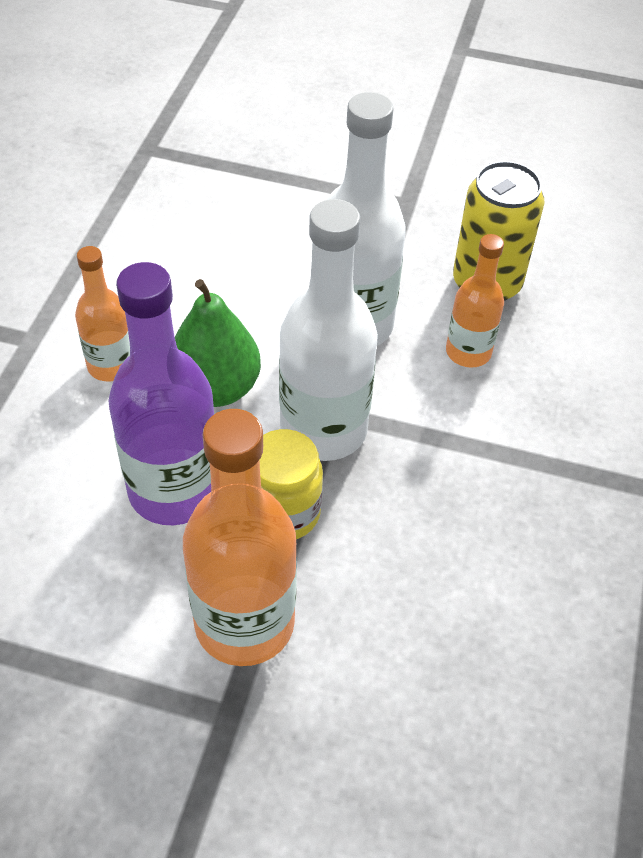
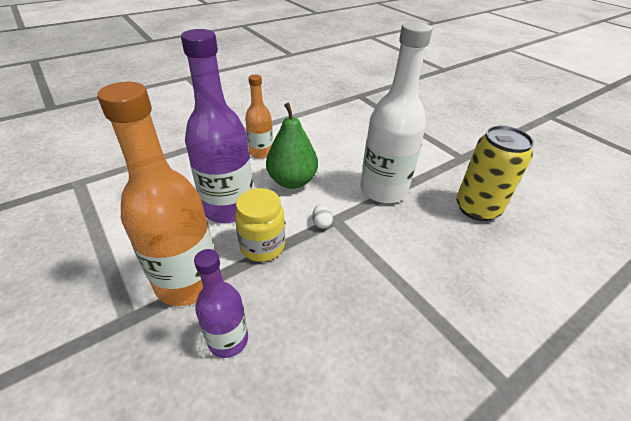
camera: 40 degrees right, 10 degrees down
(323, 429) = (321, 223): white bottle -> white egg
(369, 647) = (228, 340): none -> purple bottle
(468, 352) = (436, 232): orange bottle -> none

